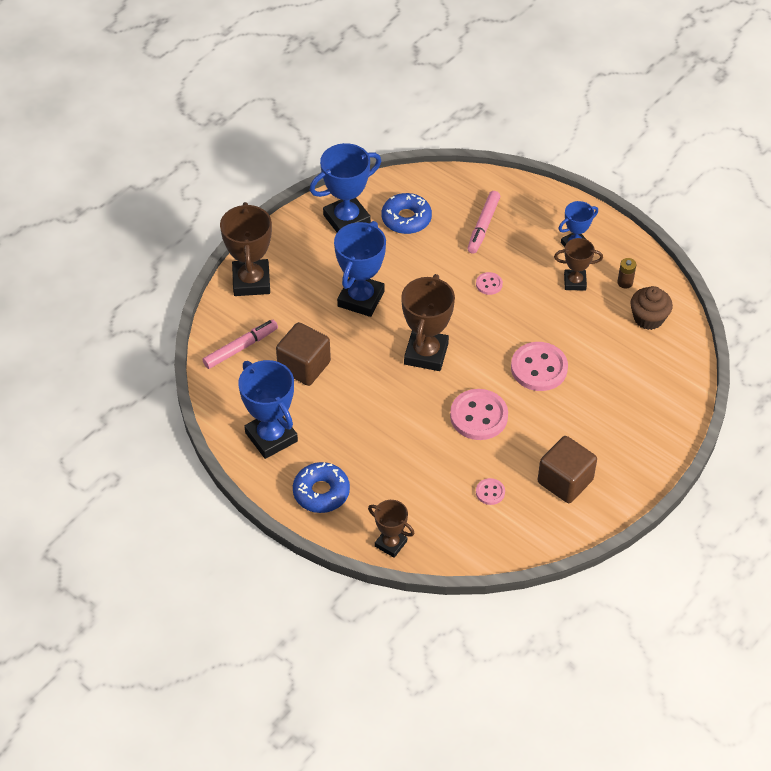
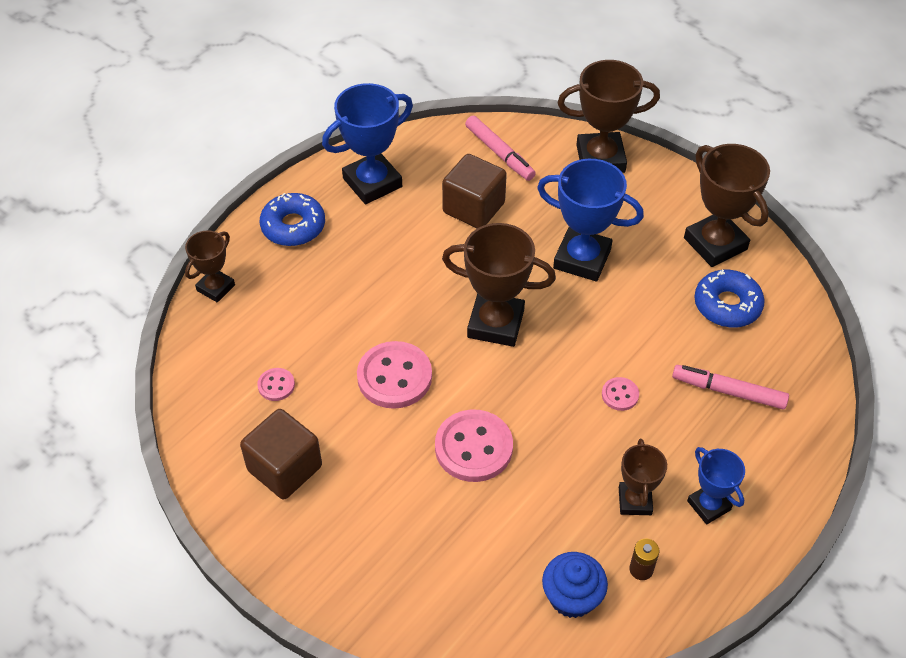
camera: 90 degrees right, 0 degrees up
(346, 219) = (715, 244): blue trophy -> brown trophy
(648, 318) = (572, 597): brown cupcake -> blue cupcake

